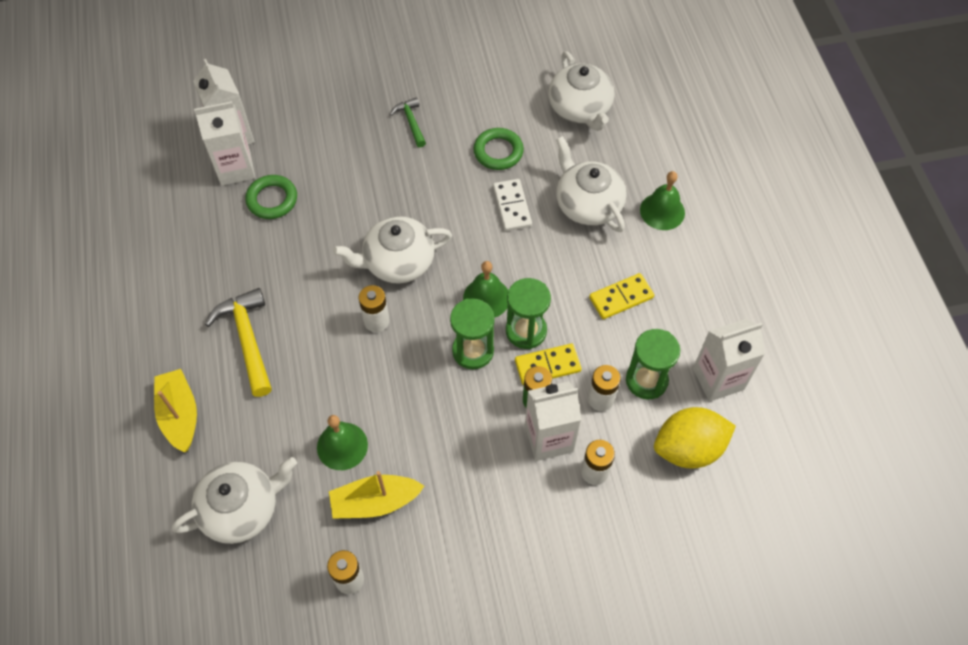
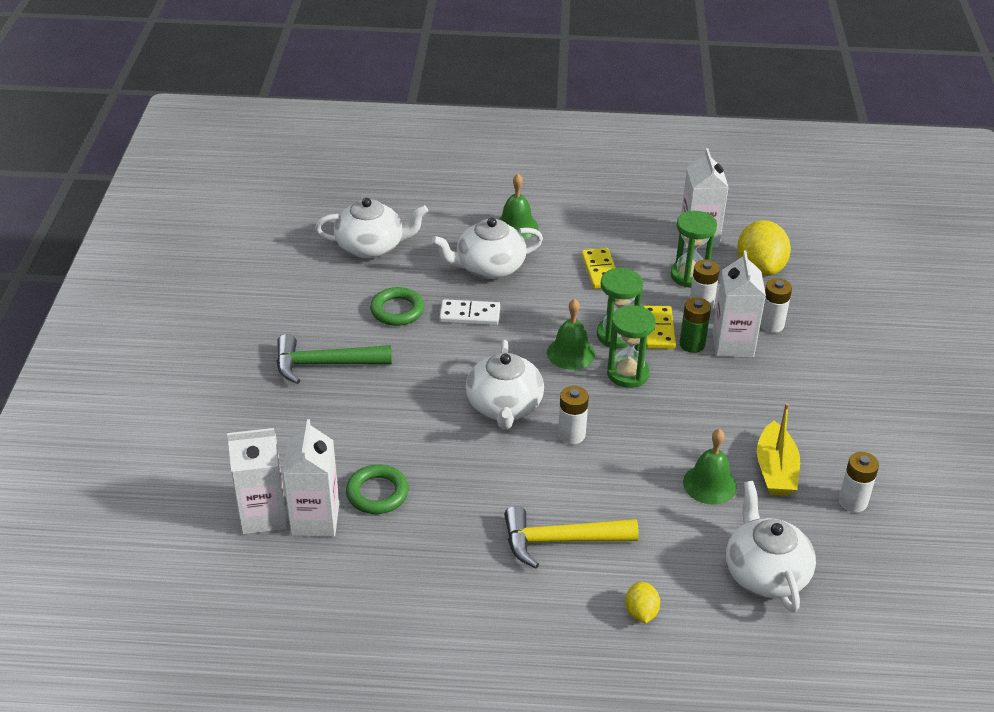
camera: 75 degrees left, 20 degrees down
(180, 415) = (641, 612): yellow boat -> yellow lemon
(411, 122) = (324, 364): green hammer -> green hammer, size x1.75

